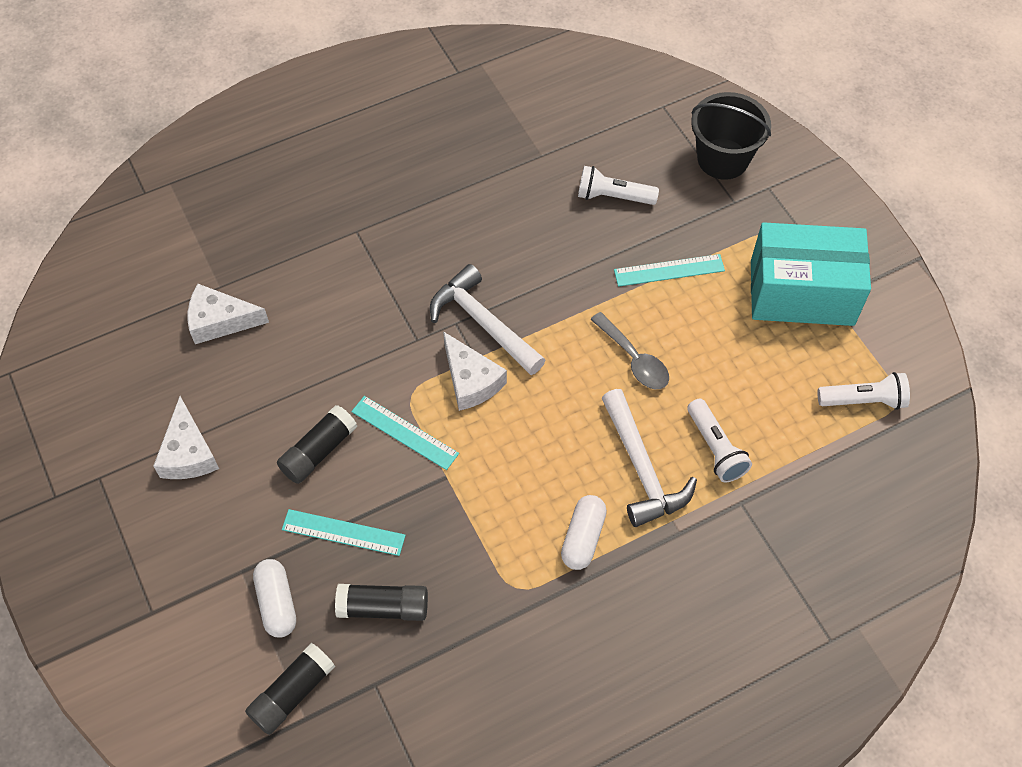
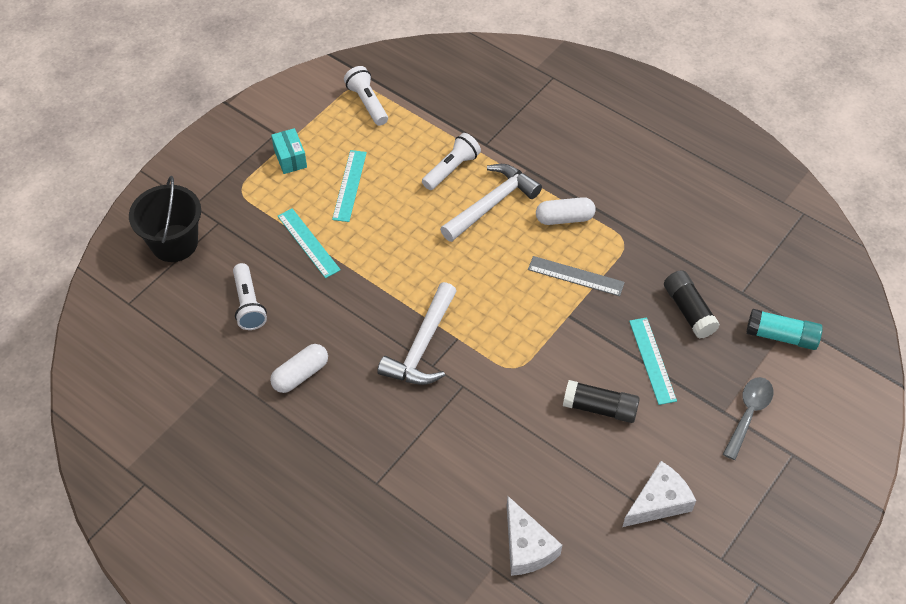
camera: 115 degrees left, 5 degrees down
(277, 603) = (730, 376): white capsule -> white capsule (300, 374)
(292, 693) = (781, 336): black glue stick -> turquoise glue stick
(404, 432) = (549, 357): turquoise ruler -> turquoise ruler (349, 185)
(471, 380) = (479, 333): white cheese -> none
(494, 509) = (575, 276): none -> grey ruler
(634, 359) = (403, 237): grey spoon -> grey spoon (748, 414)
(801, 292) = (290, 158): turquoise box -> turquoise box, size x0.42

